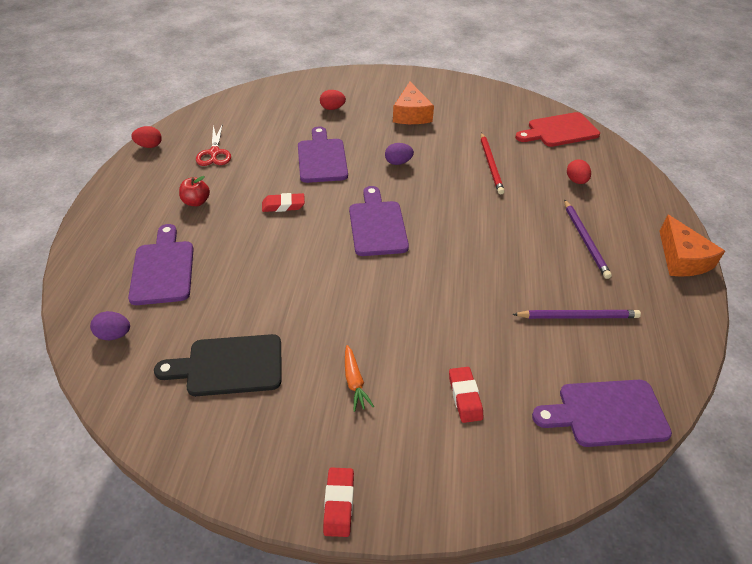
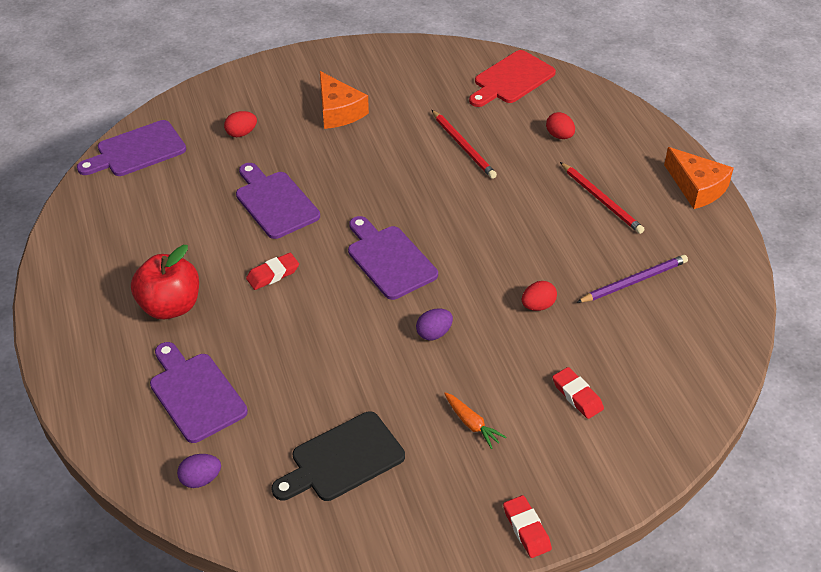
camera: 25 degrees left, 0 degrees up
(149, 146) = (54, 258): red egg -> red egg (538, 306)
(196, 202) = (170, 306): red apple -> red apple, size x1.83
(214, 153) = (143, 239): red scissors -> none
(398, 162) = (363, 178): purple egg -> purple egg (434, 333)
(585, 240) = (601, 200): purple pencil -> red pencil
(606, 413) = (701, 360): purple cutting board -> purple cutting board (137, 150)

